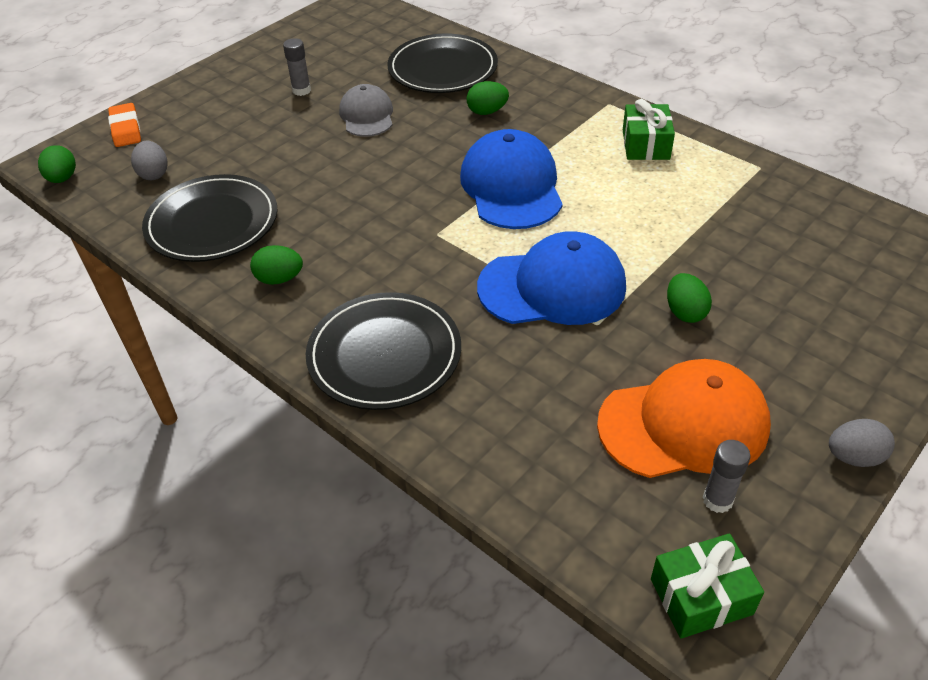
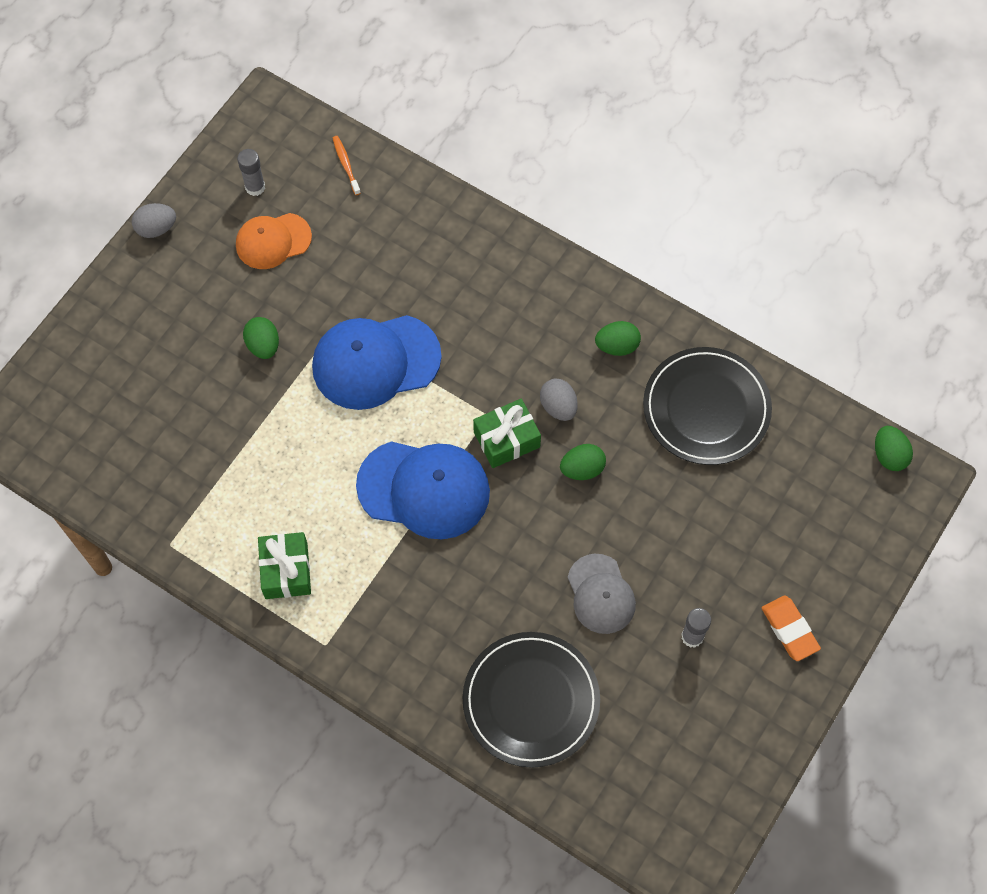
camera: 170 degrees right, 20 degrees up
(126, 129) = (866, 543): orange eraser -> orange eraser (789, 629)
(154, 174) = (797, 472): grey egg -> grey egg (558, 407)
(384, 354) = (505, 278): black plate -> none
(487, 111) = (464, 615): green egg -> green egg (582, 469)
(511, 186) = (424, 489): blue cap -> blue cap turned 60 degrees counterclockwise
(581, 519) = (346, 165): none -> orange toothbrush
(683, 424) = (273, 241): orange cap -> orange cap, size x0.61
(701, 596) = (272, 126): green gift -> green gift (506, 439)

